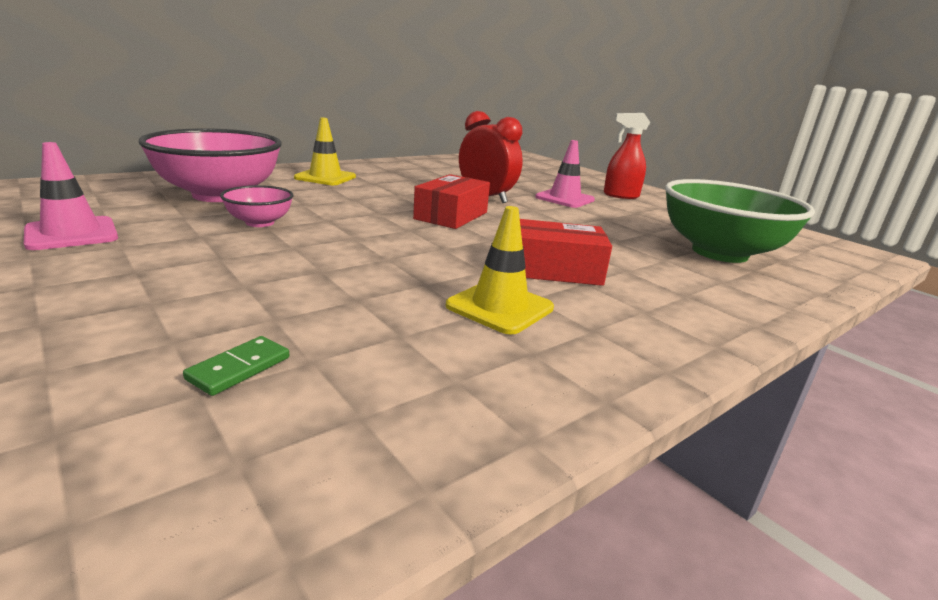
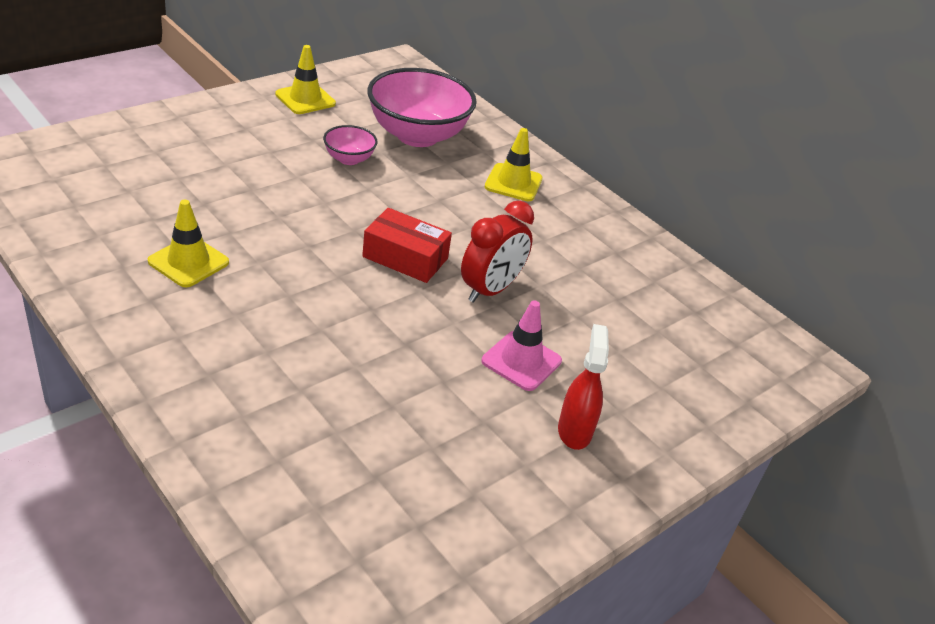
camera: 85 degrees right, 15 degrees up
(72, 234) = (305, 99): pink traffic cone -> yellow traffic cone
(239, 368) = (124, 172): green domino -> none
(554, 270) = (262, 302): red box -> none
(719, 253) = (330, 451): green bowl -> none

